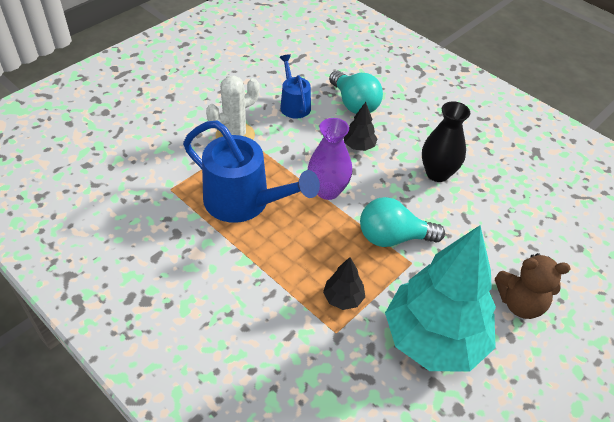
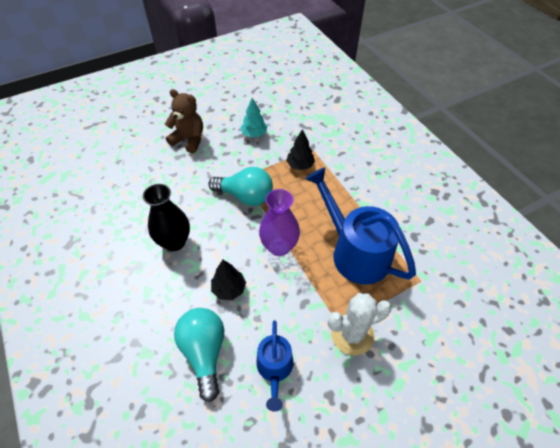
camera: 160 degrees left, 5 degrees up
(434, 338) = (254, 134): turquoise tree -> turquoise tree, size x0.41

